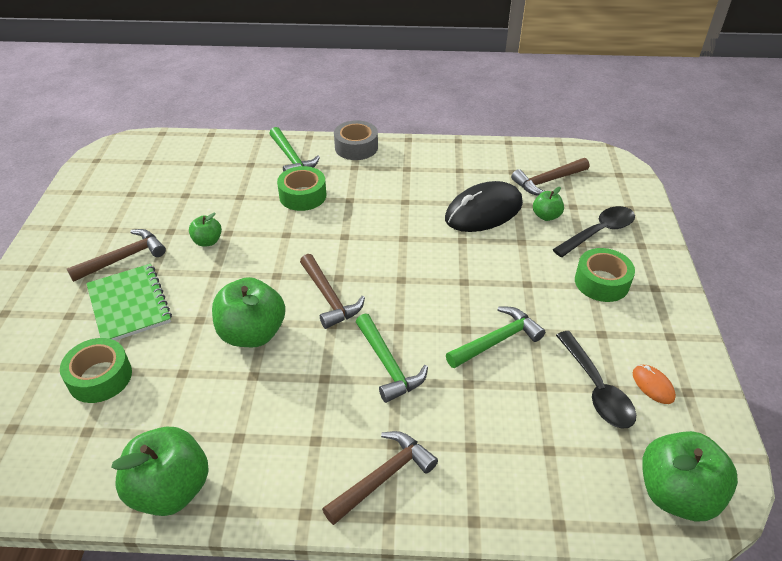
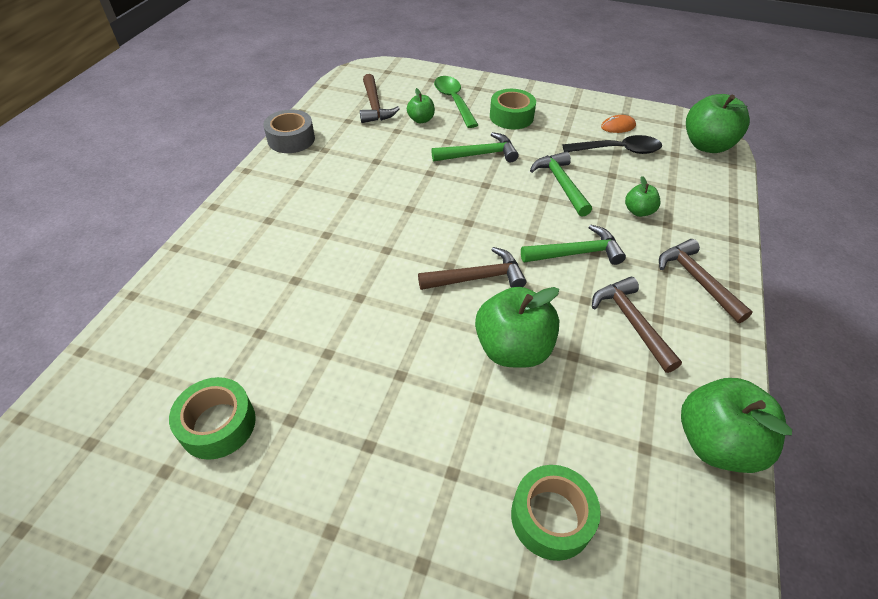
camera: 75 degrees left, 5 degrees up
(123, 258) = (323, 485): brown hammer -> brown hammer (631, 322)
(129, 304) = (425, 478): green notebook -> none
(207, 241) = (335, 377): green apple -> green apple (638, 211)
(291, 158) = (211, 270): green hammer -> green hammer (479, 154)
(303, 196) = (295, 272): green tape -> green tape (218, 424)
(356, 147) = (231, 211): grey tape -> grey tape (291, 139)
(483, 211) = (396, 150): black mouse -> none
(599, 232) = (453, 101): black spoon -> green spoon

